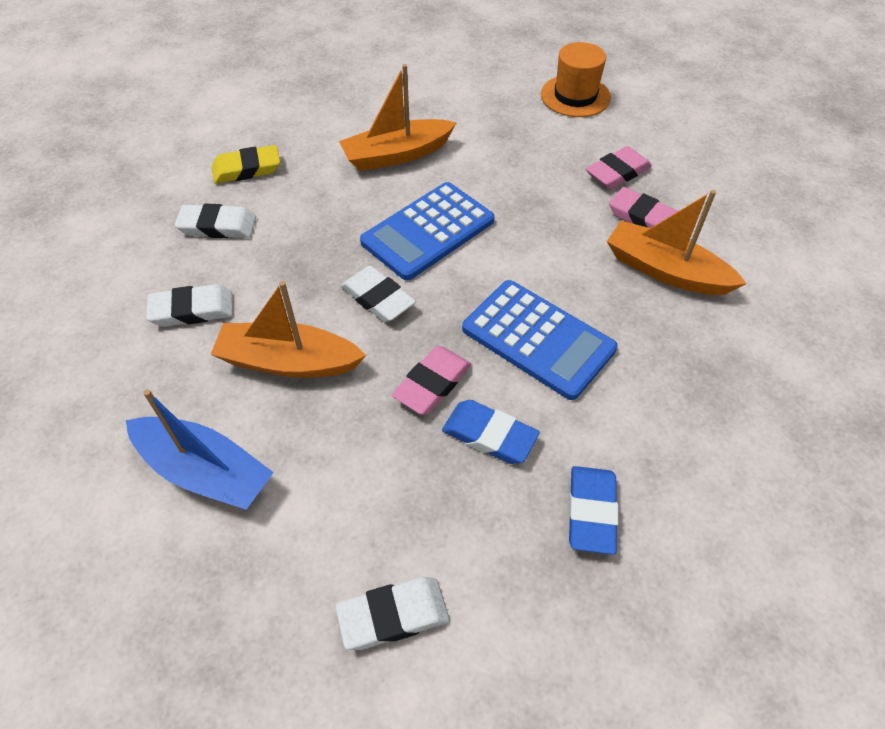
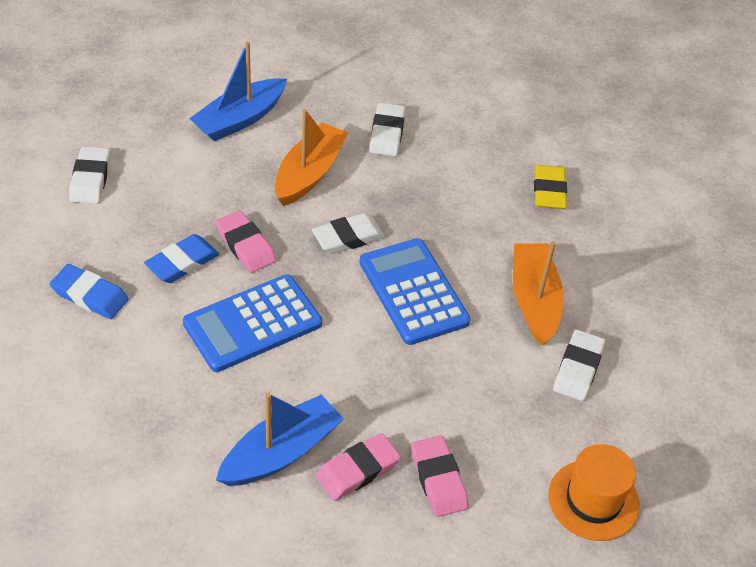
camera: 105 degrees right, 5 degrees down
(217, 226) = (477, 161): white eraser -> white eraser (578, 369)
(665, 271) = (281, 452): orange boat -> blue boat

